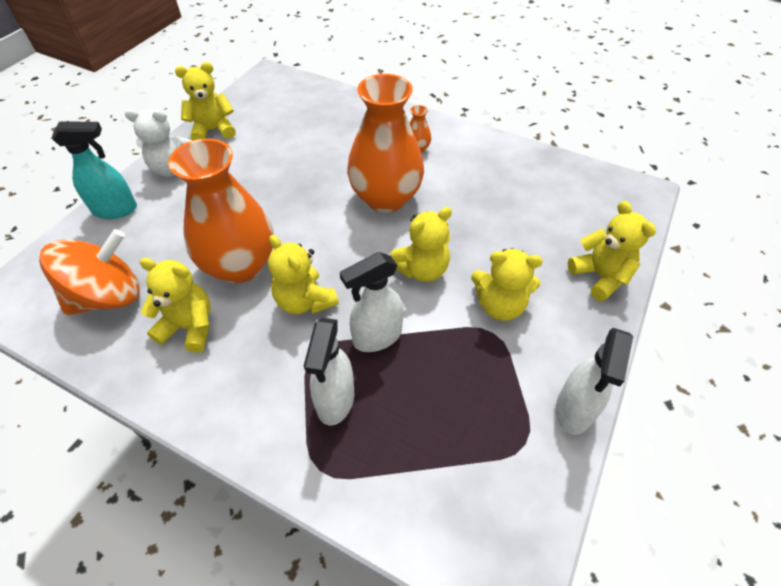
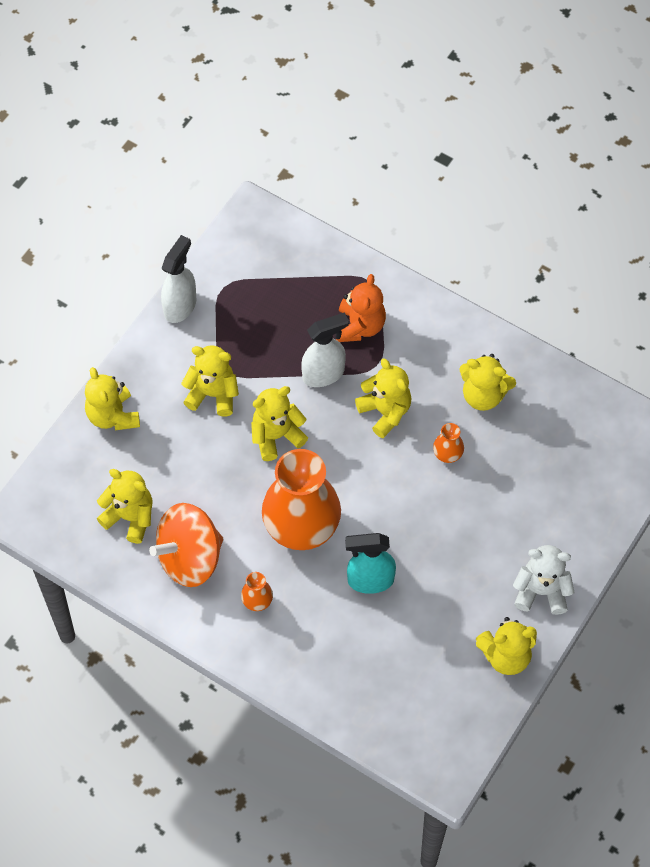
camera: 175 degrees left, 10 degrees up
(108, 296) = (562, 430): orange spinning top -> orange spinning top (190, 558)
(116, 210) = (587, 533): turquoise spray bottle -> turquoise spray bottle (370, 580)
(240, 265) = (447, 454): orange vase -> orange vase, size x0.40
(335, 400) = (359, 326): white spray bottle -> orange teddy bear
(545, 195) = (130, 517): none -> yellow teddy bear

